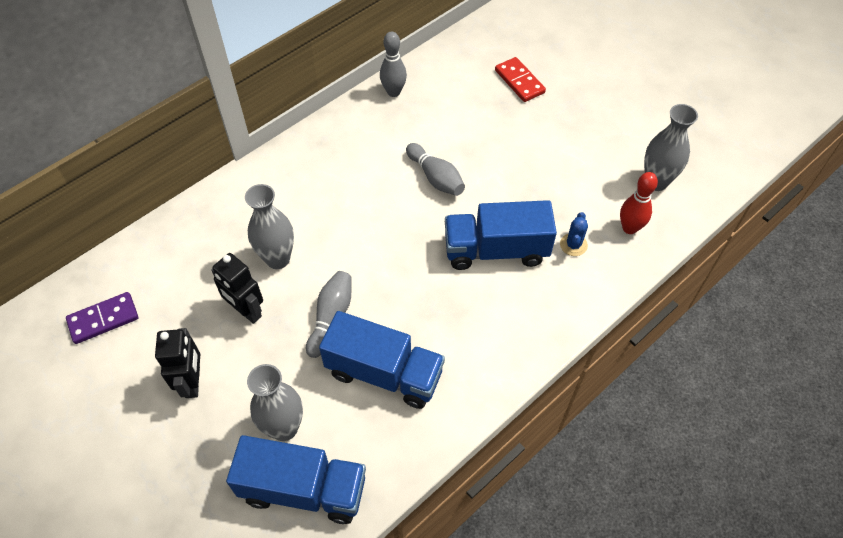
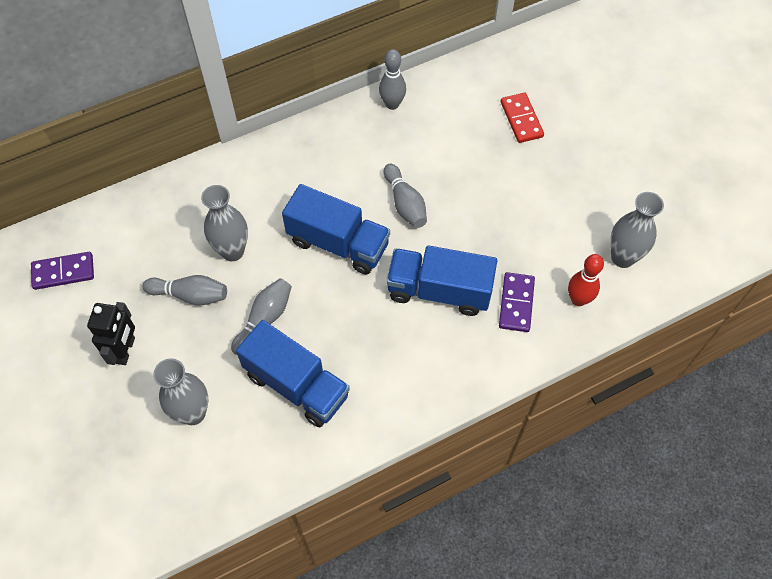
camera: 15 degrees right, 5 degrees up
(246, 311) = (190, 295): black robot -> grey bowling pin
(303, 489) = (194, 473): blue truck -> blue truck (338, 243)
(573, 245) = (516, 303): blue cactus -> purple domino

